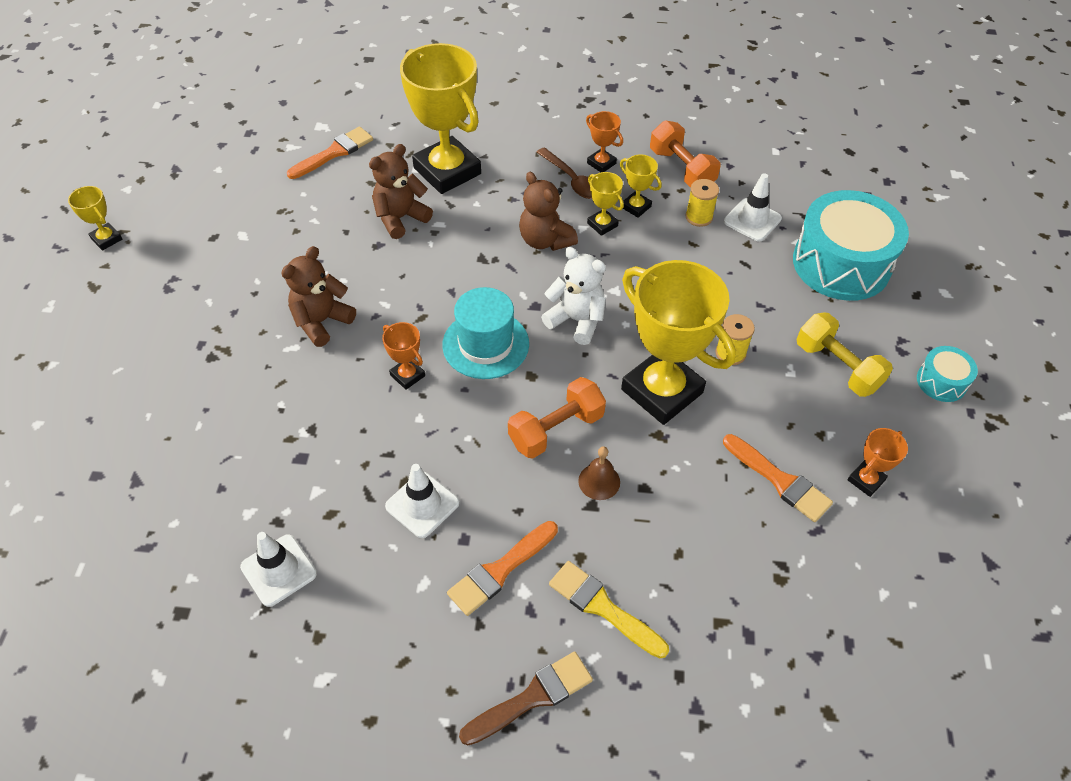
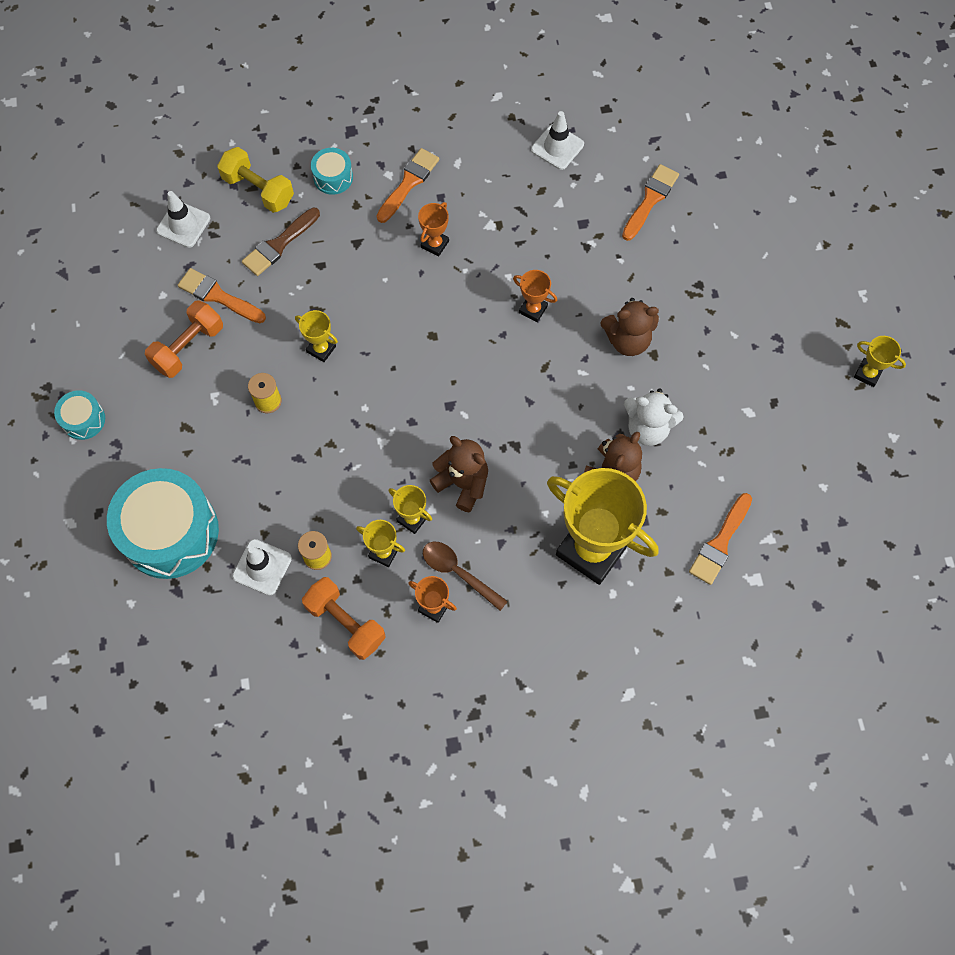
camera: 165 degrees right, 15 degrees up
(203, 466) = (650, 200): none -> orange brush
(321, 322) = (627, 340): brown teddy bear -> brown teddy bear turned 60 degrees clockwise
(422, 504) = (479, 212): white traffic cone -> white traffic cone (183, 224)
(485, 344) = (480, 355): turquoise hat -> none
(532, 697) = (365, 117): brown brush -> brown brush (279, 244)
(556, 429) = (398, 294): orange dumbbell -> orange dumbbell (188, 347)
(576, 320) = (409, 399): white teddy bear -> white teddy bear (647, 428)
(599, 481) = (355, 261): brown bell -> none
(602, 607) = (333, 177): yellow brush -> turquoise drum
(662, 391) = (321, 349): yellow trophy -> yellow trophy, size x0.43
(837, 367) = (174, 411): yellow dumbbell -> yellow dumbbell (258, 190)
(866, 480) = (151, 313): orange trophy -> orange trophy (435, 244)

